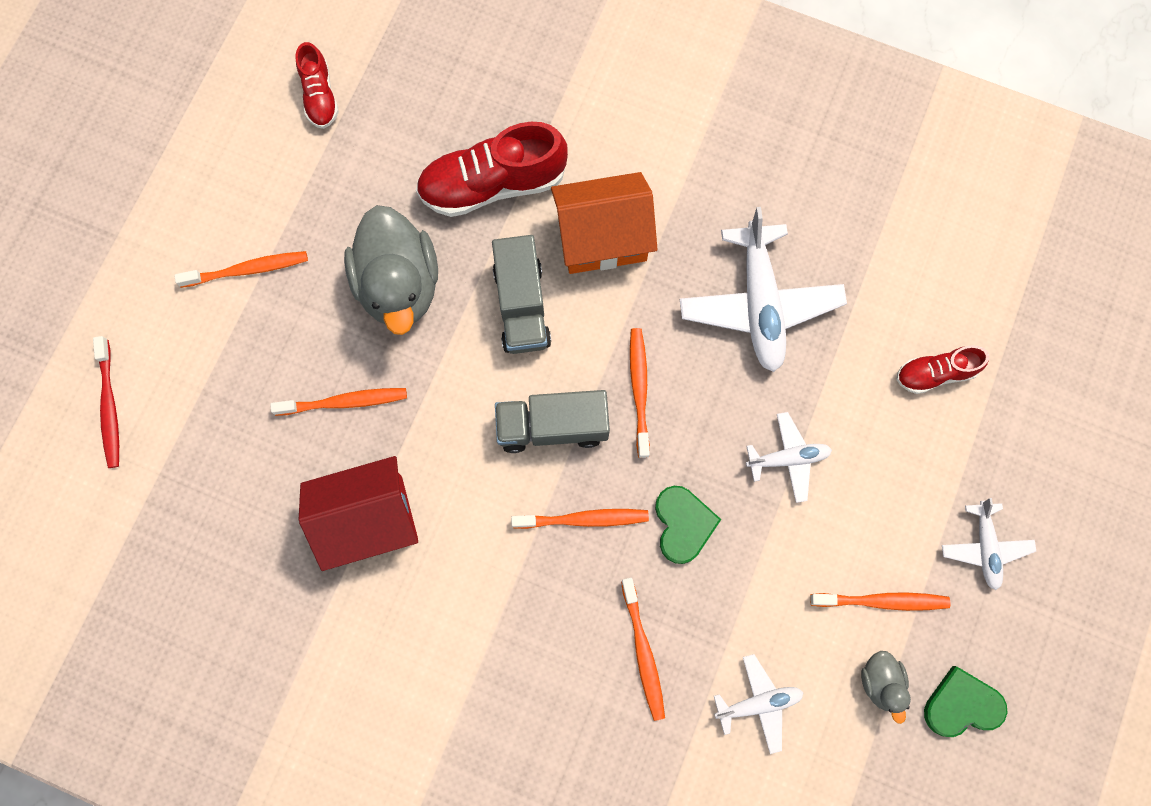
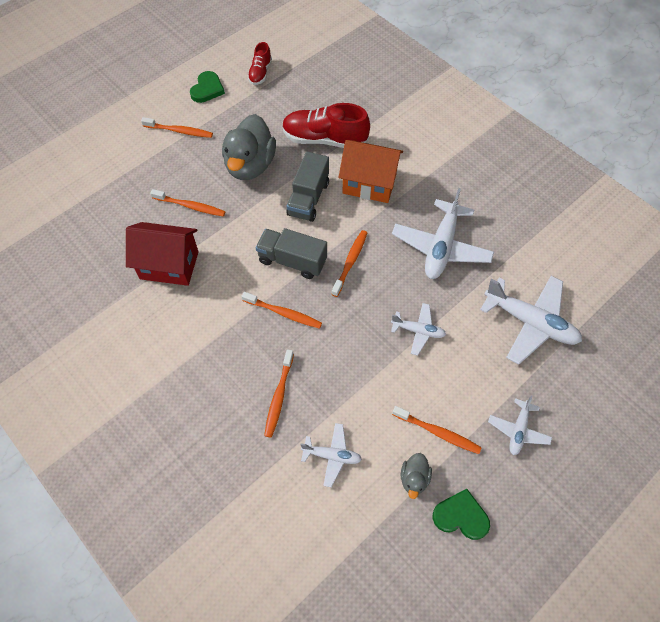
camera: 25 degrees right, 15 degrees down
(110, 407) = (76, 163): red toothbrush -> none
(683, 524) = (338, 339): green heart -> green heart (207, 89)
(935, 373) = (530, 322): red shoe -> white plane

